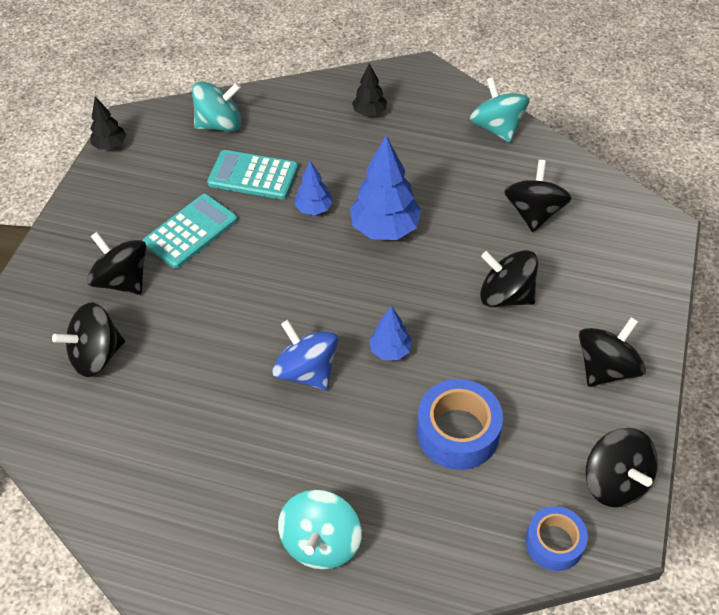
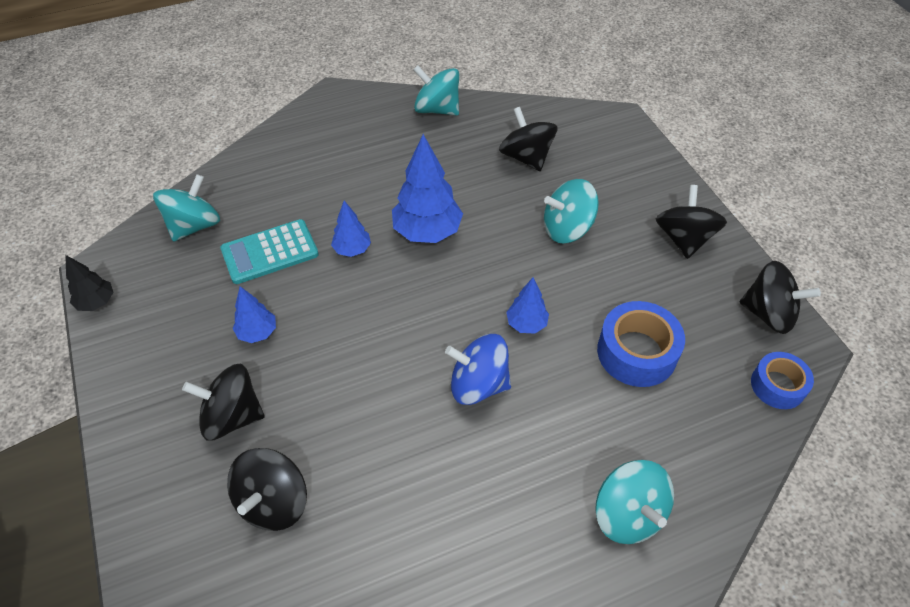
camera: 40 degrees left, 0 degrees up
(191, 231) = (257, 333): turquoise calculator -> blue tree
(369, 113) = (323, 148): black tree -> none
(505, 295) = (567, 229): black spinning top -> turquoise spinning top

